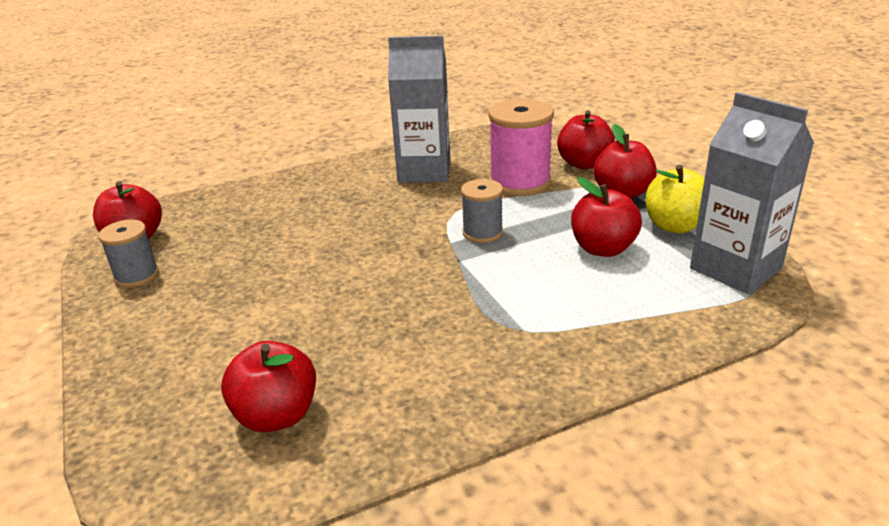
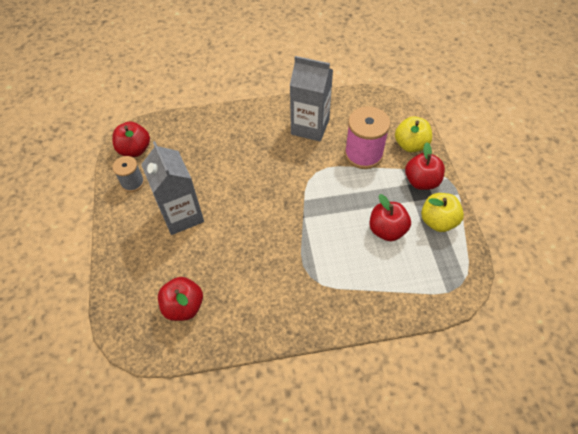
camera: 15 degrees right, 25 degrees up
(482, 233) = (324, 197): grey spool -> none
(584, 164) = (410, 145): red apple -> yellow apple
(735, 268) = (453, 268): grey carton -> grey carton (182, 215)

